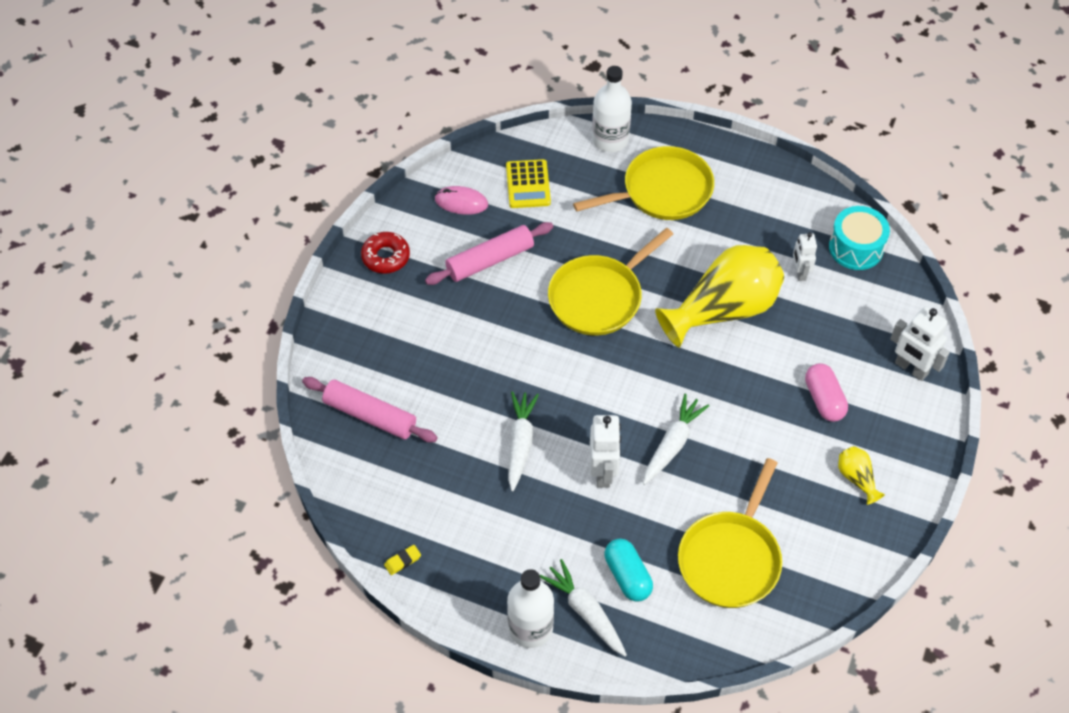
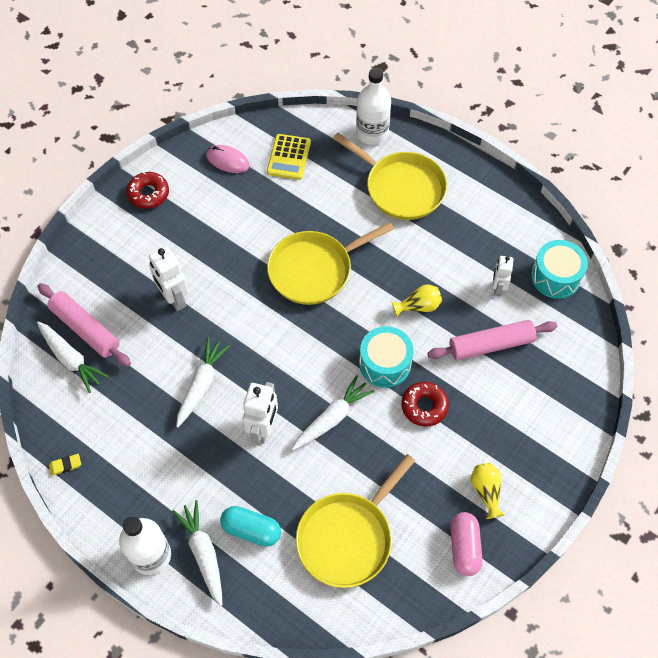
camera: 15 degrees right, 5 degrees up
(366, 450) = (71, 359): none -> white carrot
(490, 260) = (233, 216): pink rolling pin -> pink rolling pin (491, 344)
(627, 576) = (251, 530): turquoise capsule -> turquoise capsule turned 60 degrees counterclockwise
(662, 191) = (401, 188): yellow pan -> yellow pan turned 45 degrees clockwise
(708, 376) = (385, 364): none -> turquoise drum
(723, 310) = (418, 306): yellow vase -> yellow vase, size x0.42
(764, 410) = (424, 406): none -> red donut
(824, 399) = (481, 410): pink capsule -> pink capsule (464, 547)
(911, 369) = (569, 400): white robot -> white robot (174, 298)

